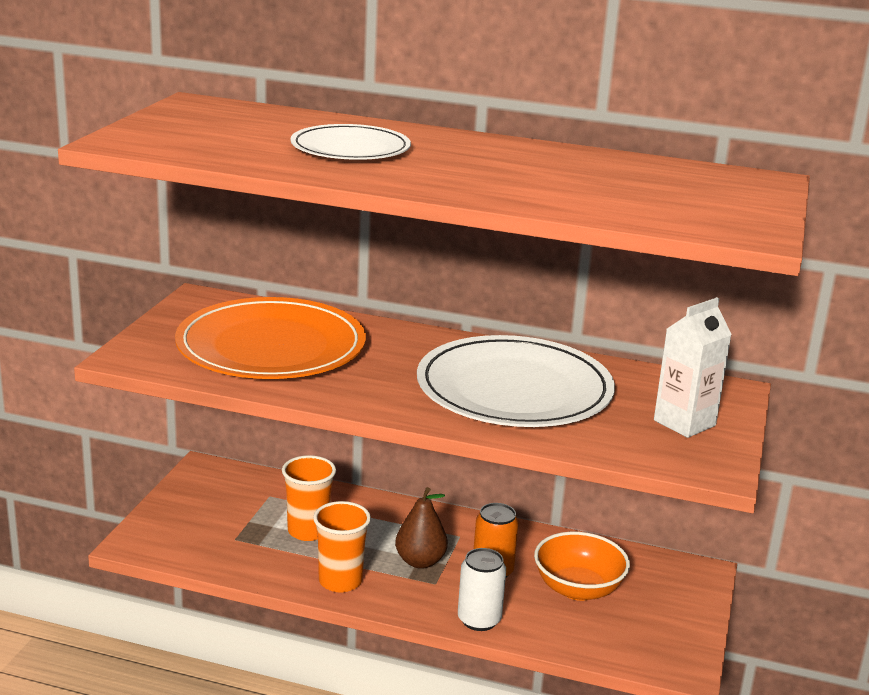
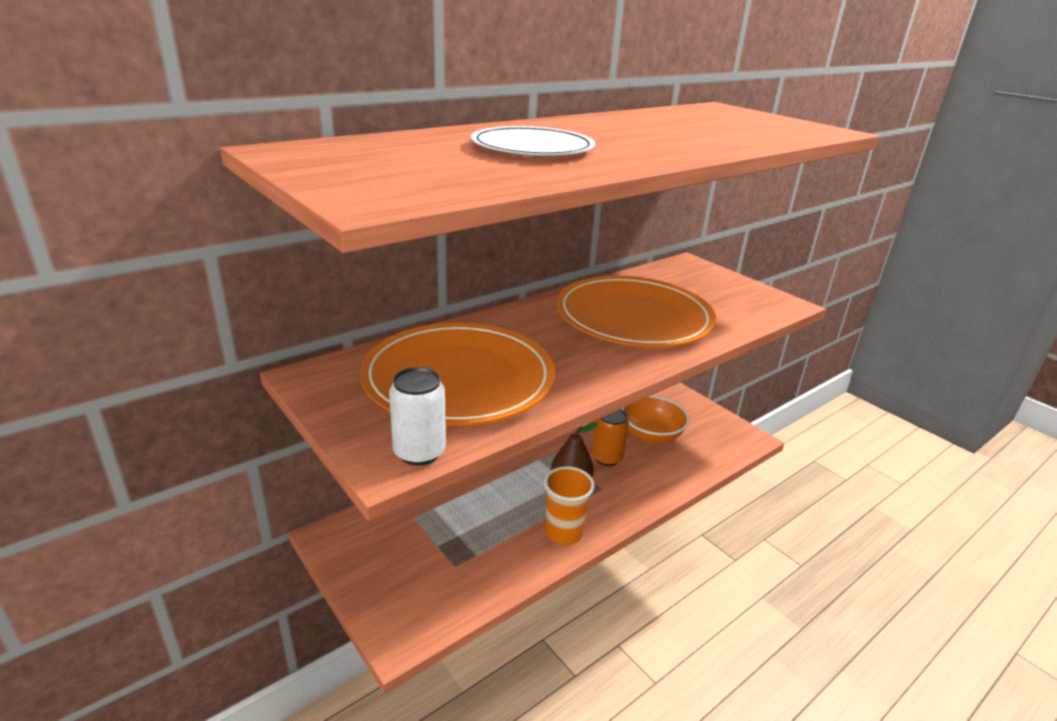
camera: 55 degrees left, 5 degrees up
(308, 531) = (483, 519): orange cup -> none
(479, 620) = (656, 490): white can -> white can (419, 452)
(514, 389) = (633, 317): white plate -> orange plate
(684, 423) = (722, 289): white carton -> none

